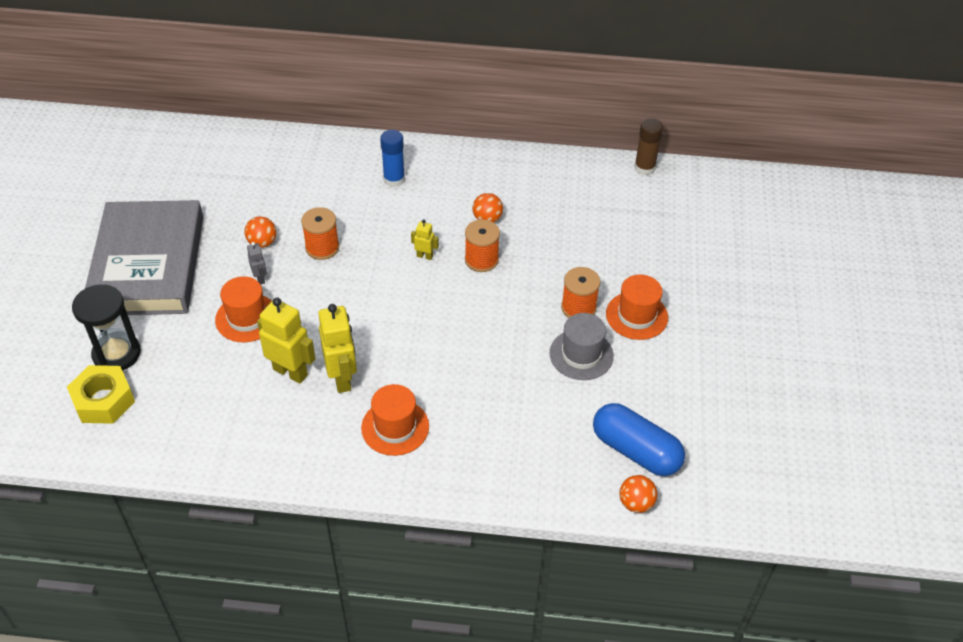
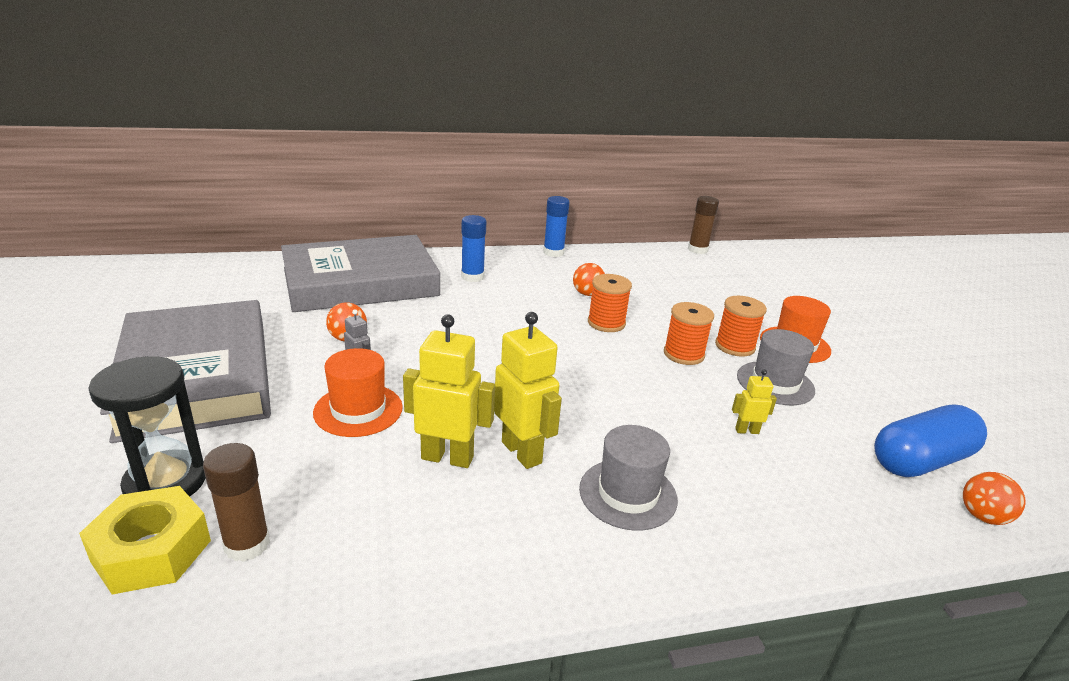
camera: 20 degrees left, 20 degrees down
(153, 408) = (247, 544): none -> brown glue stick
(294, 172) = (360, 282): none -> grey book
(322, 248) = (424, 334): orange spool -> orange spool (683, 354)
(395, 427) = (628, 494): orange hat -> grey hat
(425, 256) = (544, 327): yellow robot -> yellow robot (746, 431)
(489, 153) = (553, 252): none -> blue glue stick
(635, 451) = (921, 461): blue capsule -> blue capsule turned 45 degrees counterclockwise

